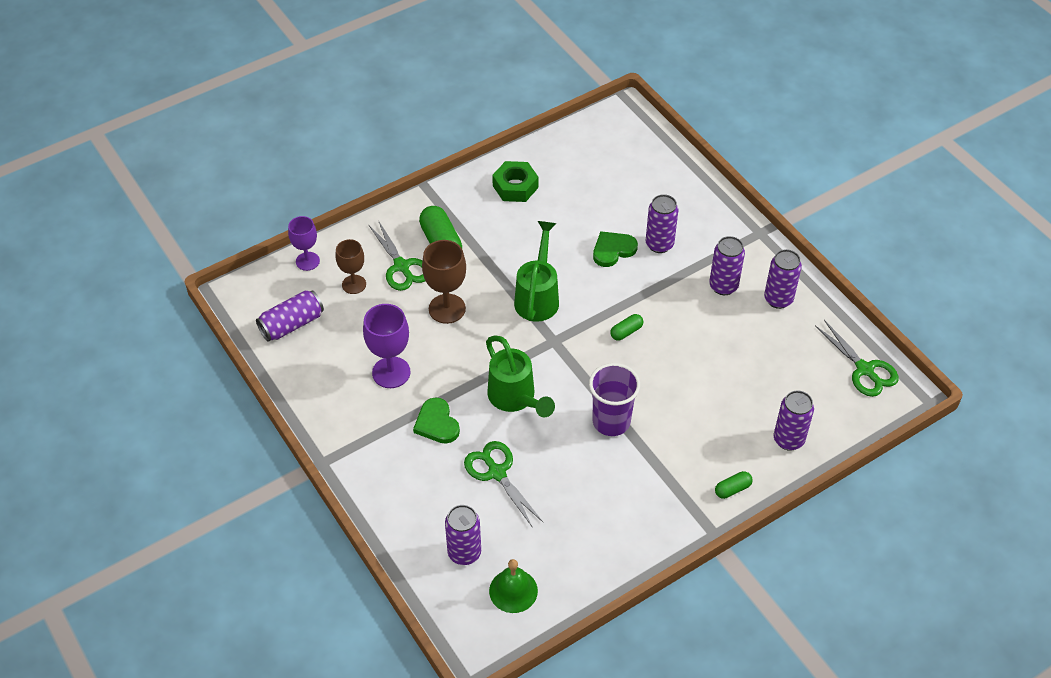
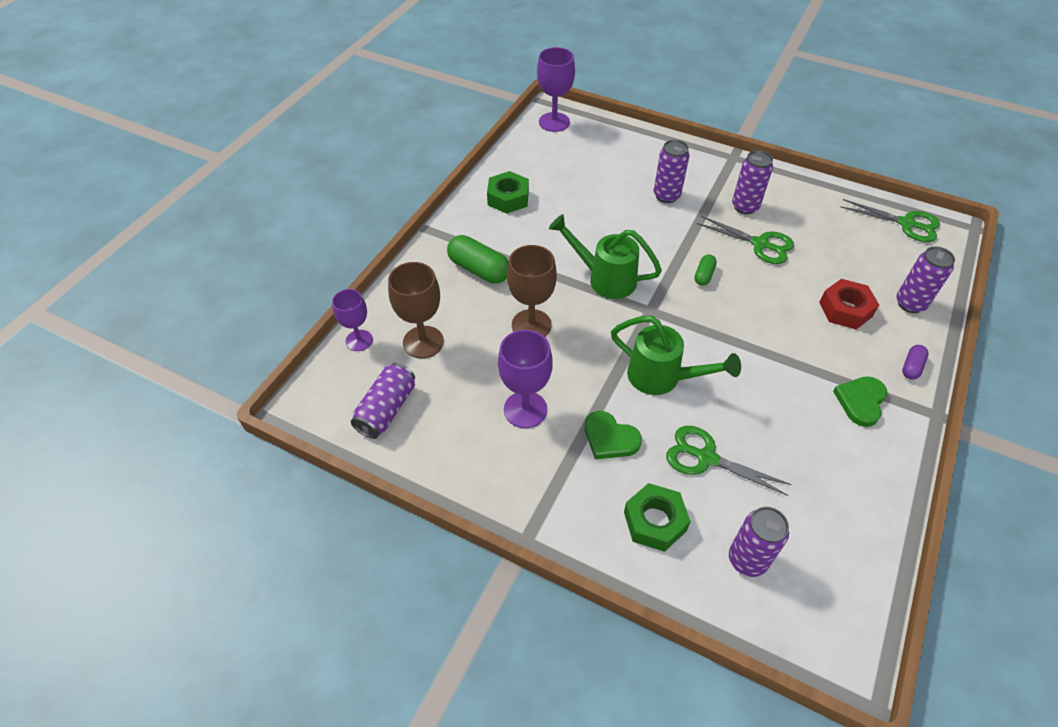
camera: 30 degrees left, 0 degrees up
(354, 284) = (423, 342): brown goblet -> brown goblet, size x1.51
(402, 266) = (458, 306): green scissors -> green scissors (760, 244)
(421, 495) = (655, 521): none -> green nut
(513, 590) = (826, 573): green bell -> none
(538, 296) = (604, 278): green watering can -> green watering can turned 45 degrees counterclockwise
(611, 421) = (762, 357): purple cup -> none
(613, 250) = (633, 215): green heart -> green heart (860, 401)
(618, 125) = (554, 122): none -> purple goblet
(723, 417) = (845, 309): none -> red nut
(732, 489) = (911, 367): green capsule -> purple capsule
(778, 299) = (794, 199): purple can -> none

